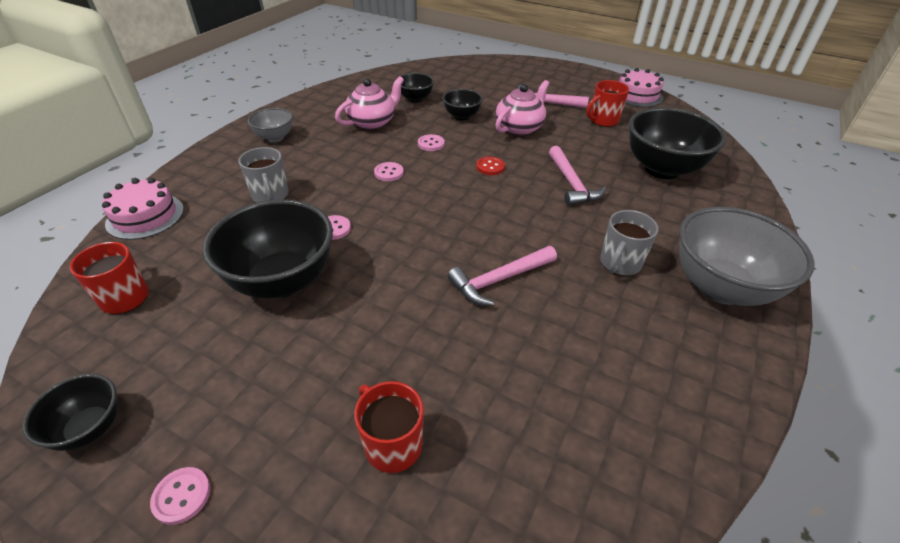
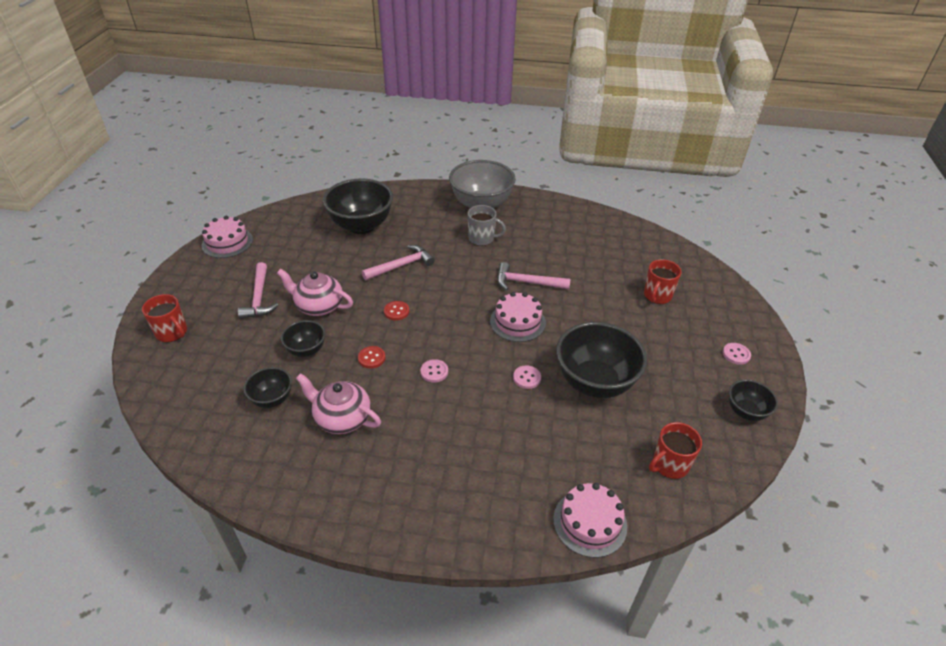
camera: 110 degrees left, 0 degrees up
(270, 196) = (509, 440): grey mug -> none
(275, 137) = (407, 493): grey bowl -> none
(425, 248) = (517, 322): none -> pink cake
(431, 144) = (371, 358): pink button -> red button
(499, 280) = (527, 282): pink hammer -> pink hammer turned 150 degrees clockwise
(603, 120) = (288, 258): red mug -> red mug (172, 333)

